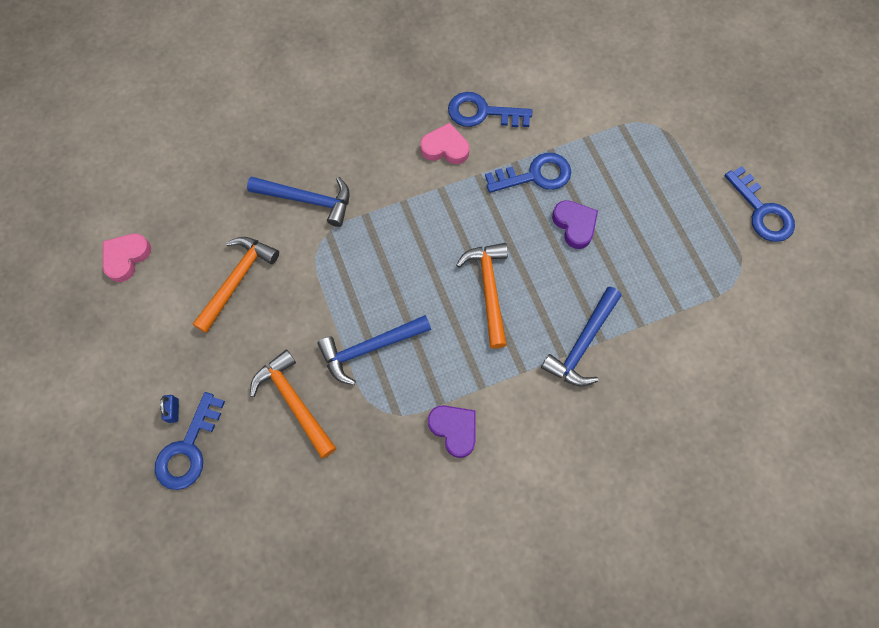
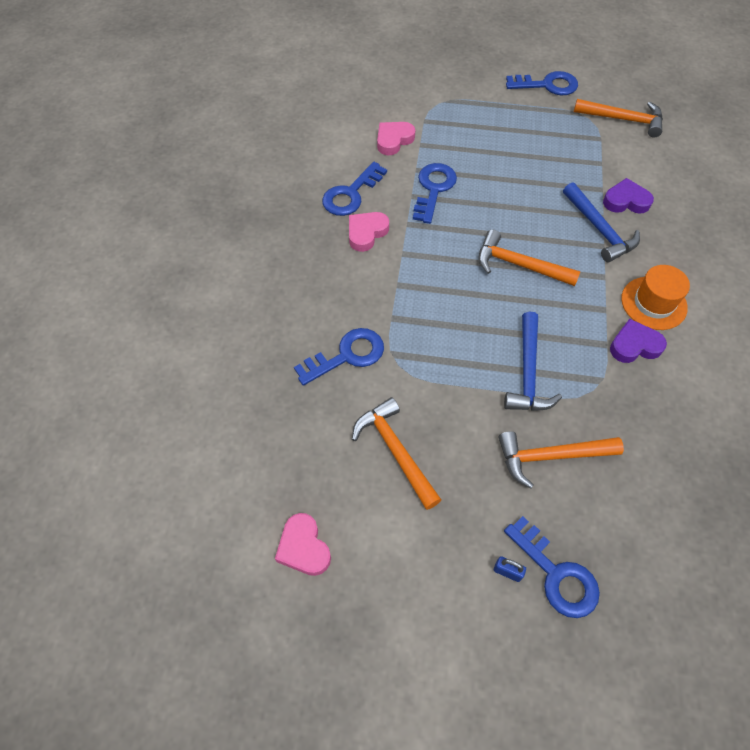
camera: 60 degrees left, 10 degrees down
(307, 200) = (347, 355): blue hammer -> blue key
(517, 429) = (653, 303): none -> orange hat
(574, 225) = (494, 186): purple heart -> purple heart (626, 201)
(575, 112) = (393, 140): none -> pink heart
(764, 307) = (623, 119): none -> orange hammer

